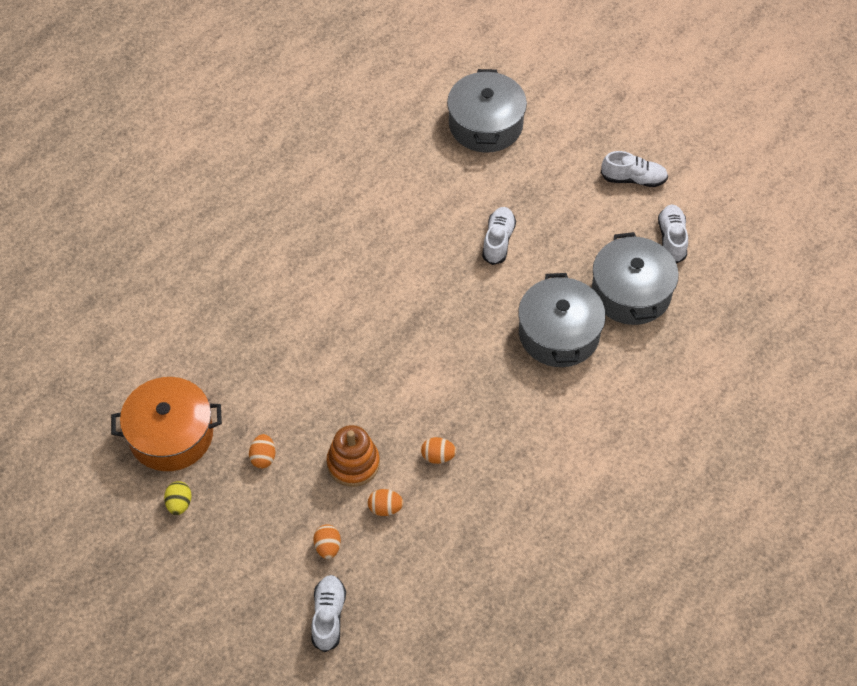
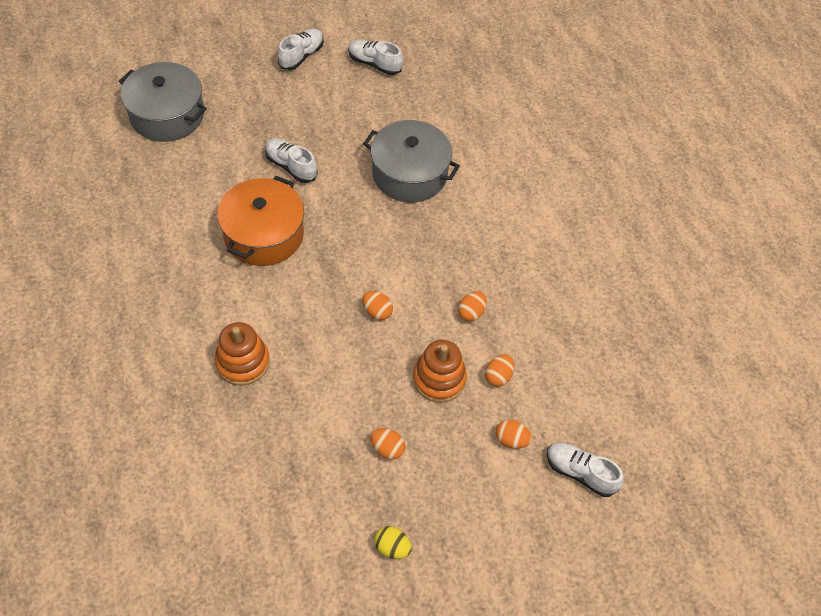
camera: 65 degrees left, 0 degrees up
(171, 435) = (310, 519): orange pot -> orange pot (264, 234)
(279, 315) = (243, 362): none -> orange stacking toy
(390, 384) = (377, 312): none -> orange egg
(631, 292) = (404, 111): grey pot -> none

